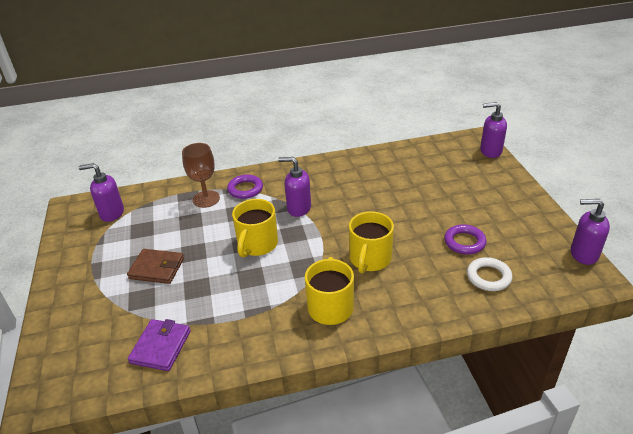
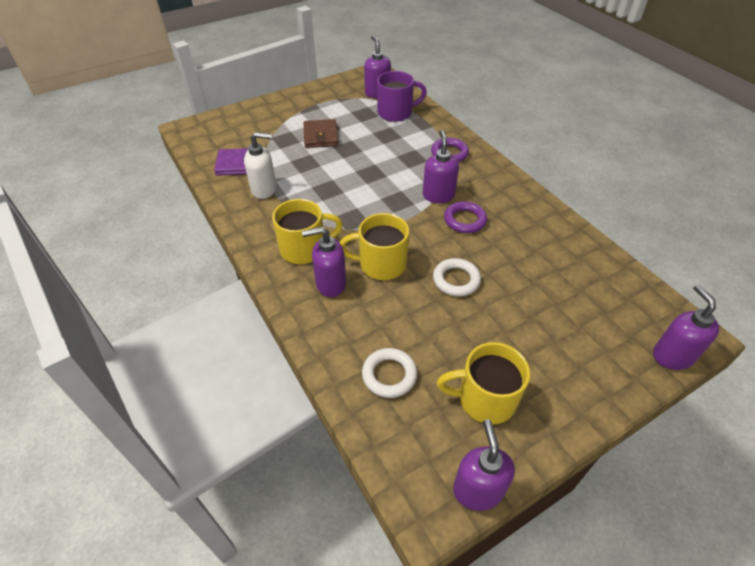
camera: 70 degrees right, 10 degrees up
(158, 207) = (396, 113): none -> purple mug
(206, 199) = (421, 134): brown goblet -> none
(222, 327) = (264, 189): none -> white soap dispenser
(257, 245) = (371, 182): yellow mug -> yellow mug (484, 399)
(383, 295) = (330, 284): none -> purple soap dispenser
(401, 221) = (456, 280): none -> white ring
(464, 242) = (444, 344): purple ring -> purple ring (464, 220)

